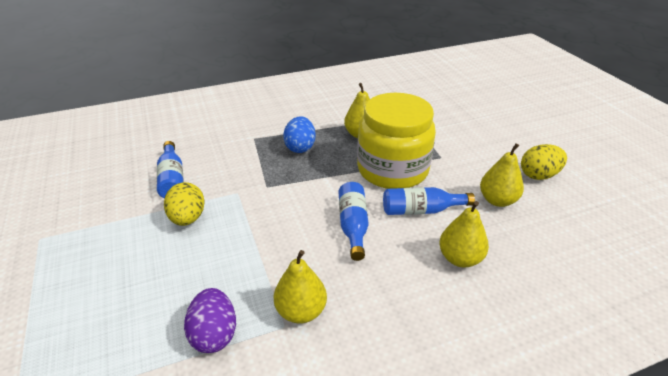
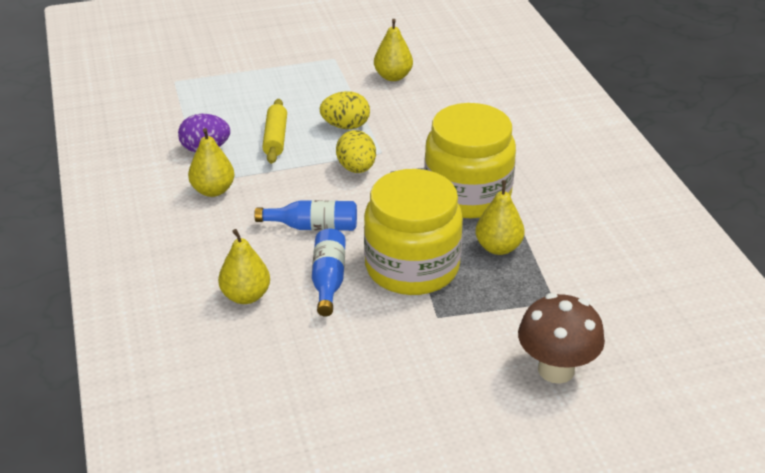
camera: 95 degrees right, 0 degrees up
(172, 179) = (411, 112): blue bottle -> none
(201, 270) = (275, 138): none -> yellow rolling pin
(300, 147) = (467, 195): blue egg -> yellow jar
(467, 116) = (556, 370): none -> brown mushroom
(497, 200) = (335, 350): yellow pear -> yellow pear (393, 76)
(539, 175) = (383, 409): yellow egg -> yellow egg (356, 168)

